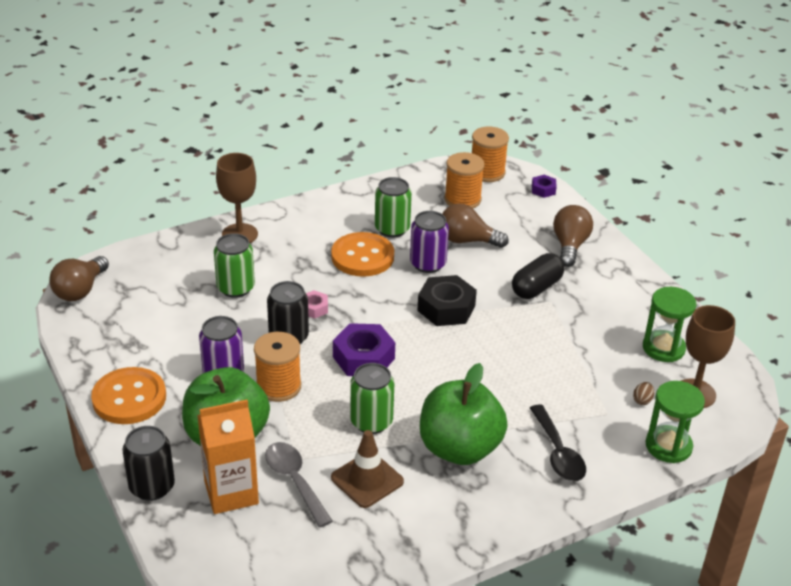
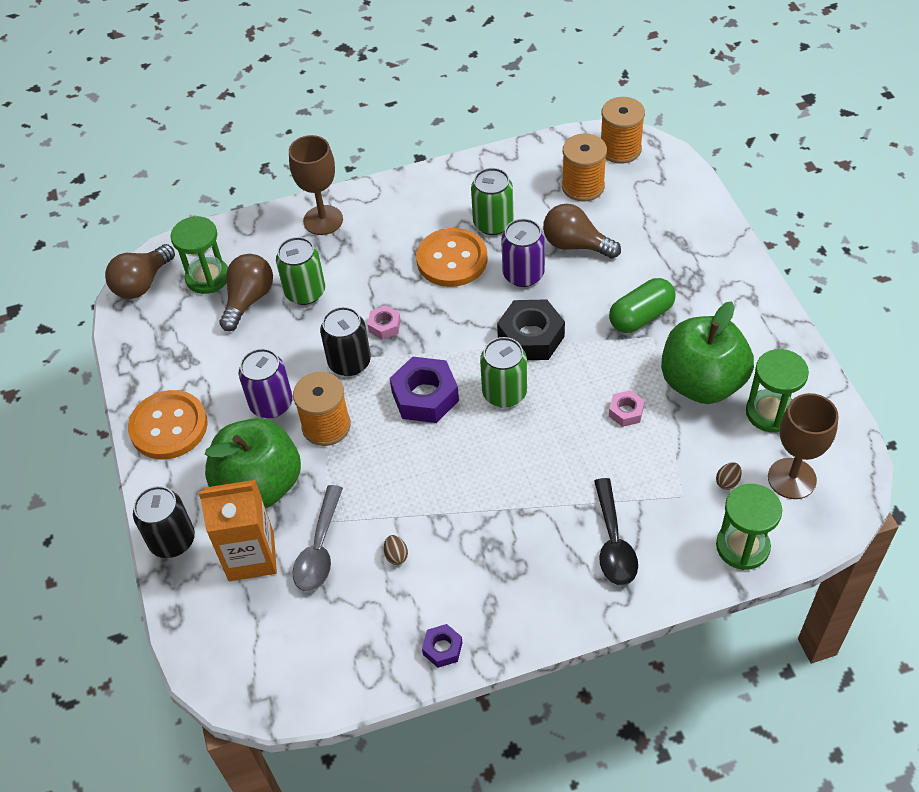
camera: 15 degrees right, 15 degrees up
(142, 282) = (207, 277): none -> green hourglass
(294, 481) = (319, 549): grey spoon -> grey spoon turned 150 degrees counterclockwise
(367, 480) = (396, 555): brown traffic cone -> brown egg
(371, 421) = (416, 481): green can -> green can (504, 393)
(459, 448) = (505, 526): green apple -> green apple (702, 383)
(536, 287) = (641, 316): black capsule -> green capsule
(542, 356) = (626, 412): none -> pink nut
(543, 190) = (681, 178): purple nut -> purple nut (442, 648)
(570, 246) = (694, 260): brown light bulb -> brown light bulb (249, 300)

